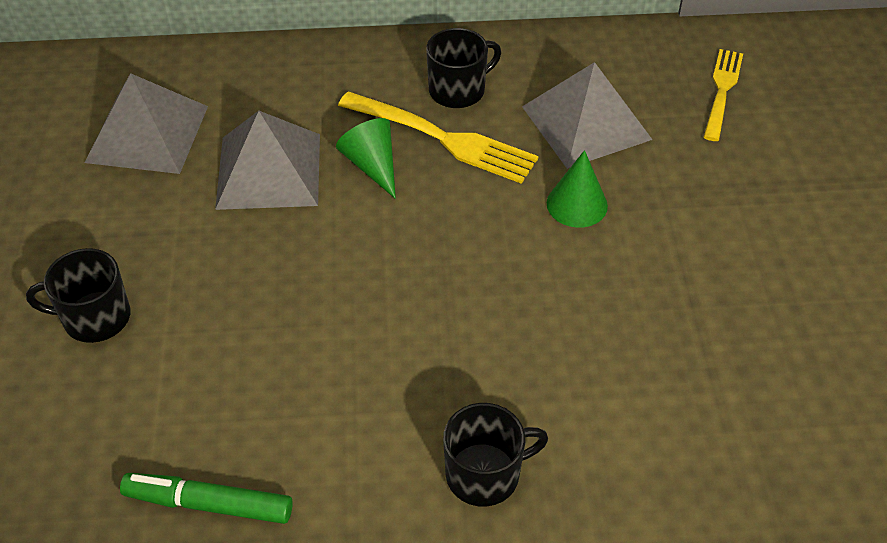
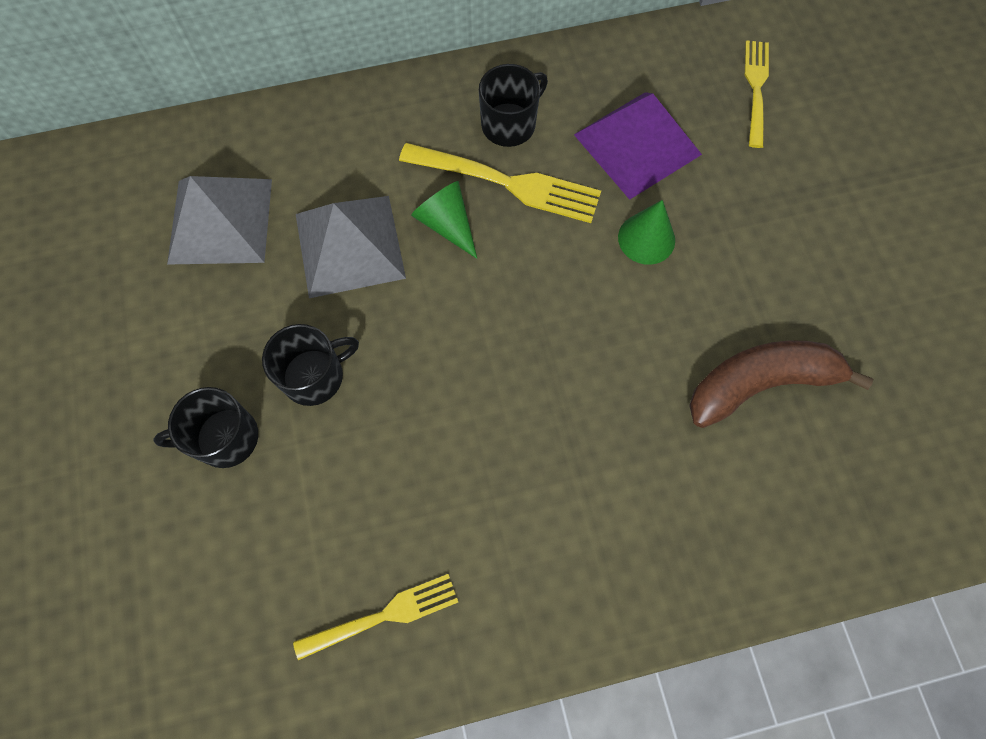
camera: 10 degrees left, 20 degrees up
(208, 504) = (382, 616): green marker -> yellow fork
(484, 474) = (621, 541): black mug -> black mug (314, 376)
(586, 123) = (637, 144): grey pyramid -> purple pyramid
(671, 350) = (760, 384): none -> brown banana

